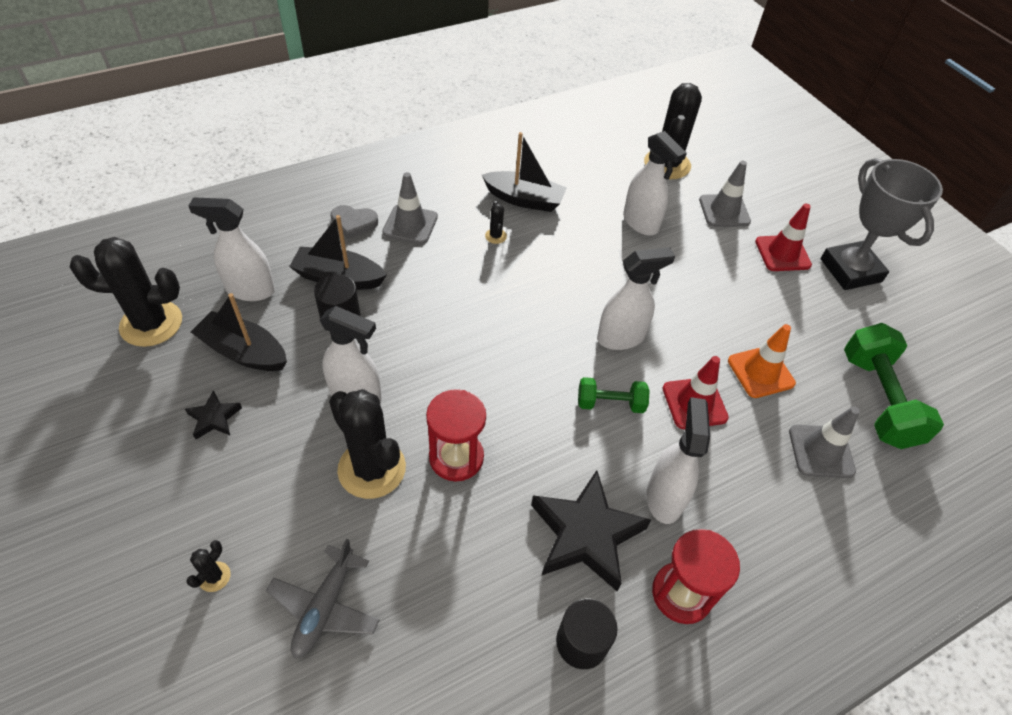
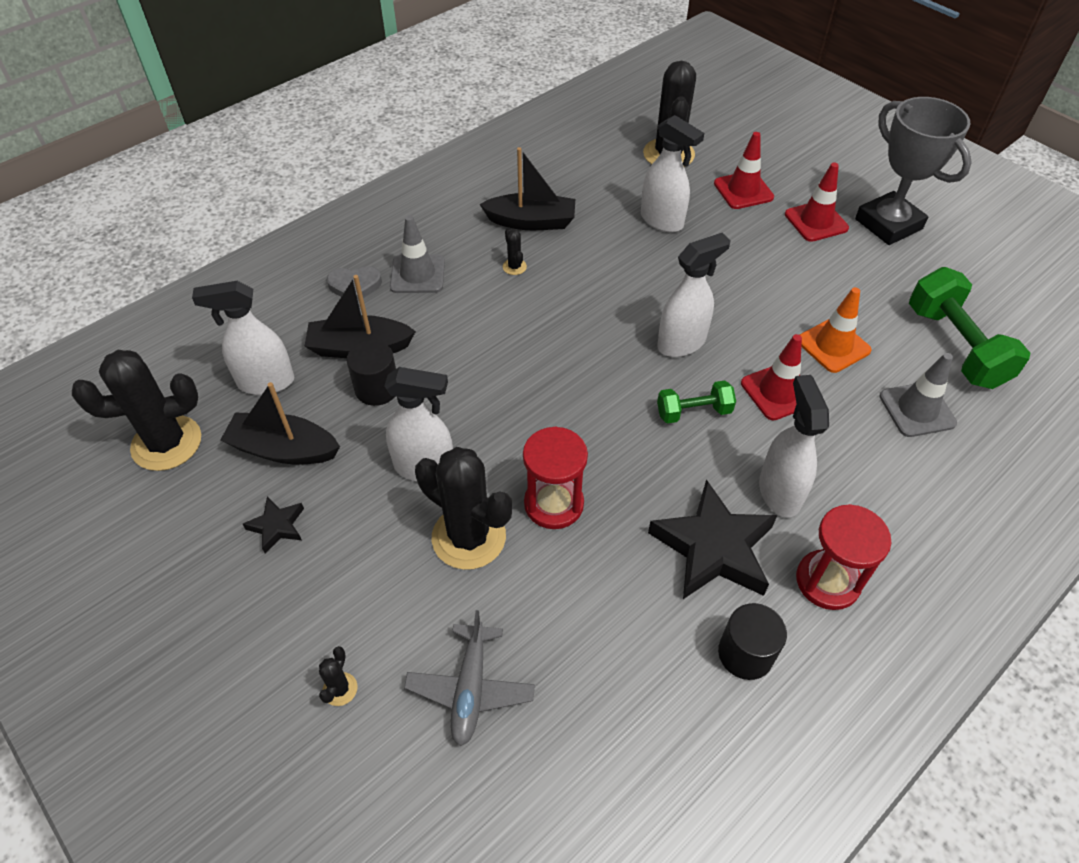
camera: 10 degrees left, 0 degrees up
(724, 211) = (743, 190): grey traffic cone -> red traffic cone

